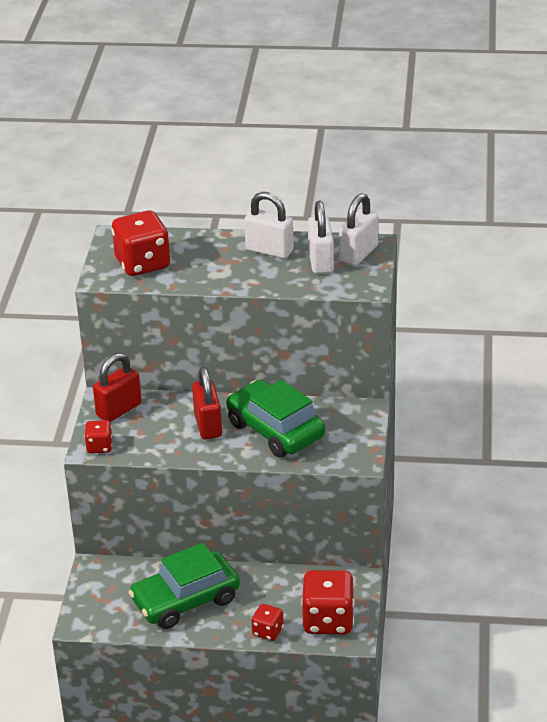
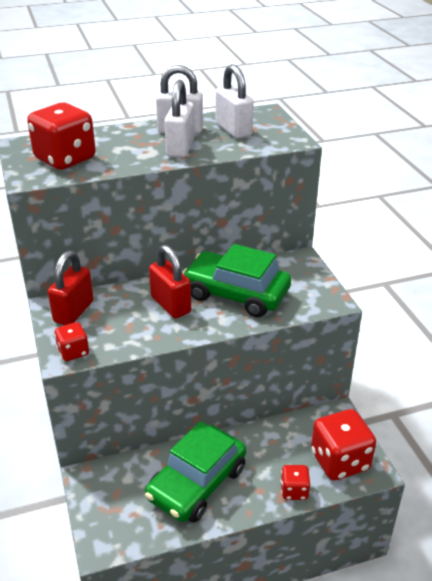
camera: 25 degrees left, 0 degrees up
(358, 254) = (261, 119): white padlock -> white padlock (180, 148)

